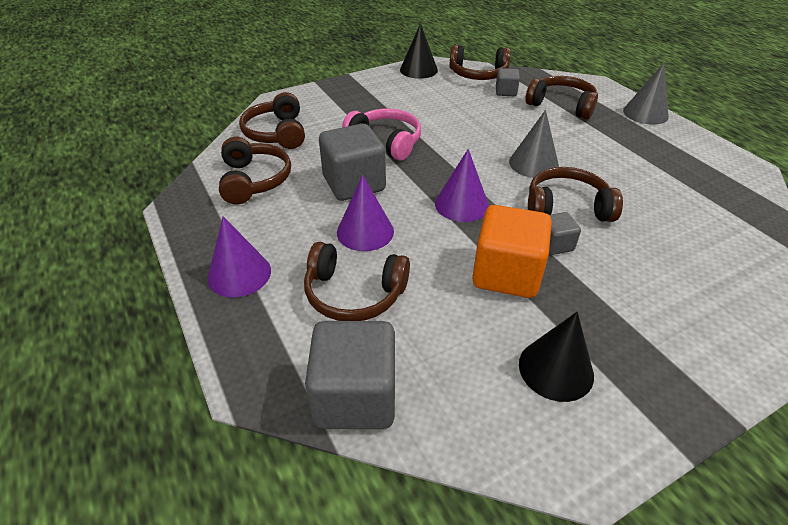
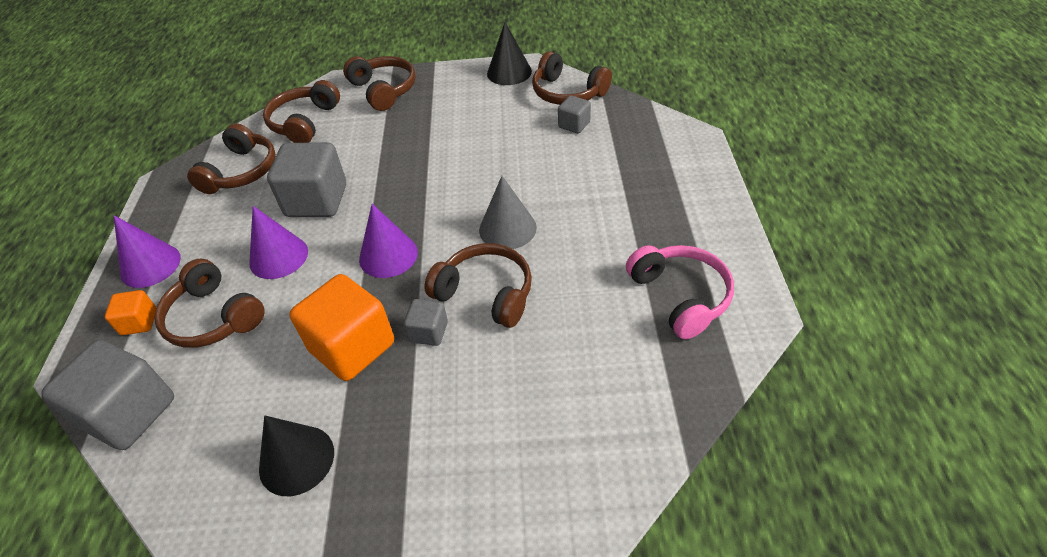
camera: 30 degrees right, 5 degrees up
(280, 322) = (139, 322): none -> orange cube
(386, 142) = (390, 159): pink headphones -> pink headphones (681, 296)
(562, 105) = (620, 159): brown headphones -> brown headphones (384, 90)
(645, 113) = (711, 197): grey cone -> none

